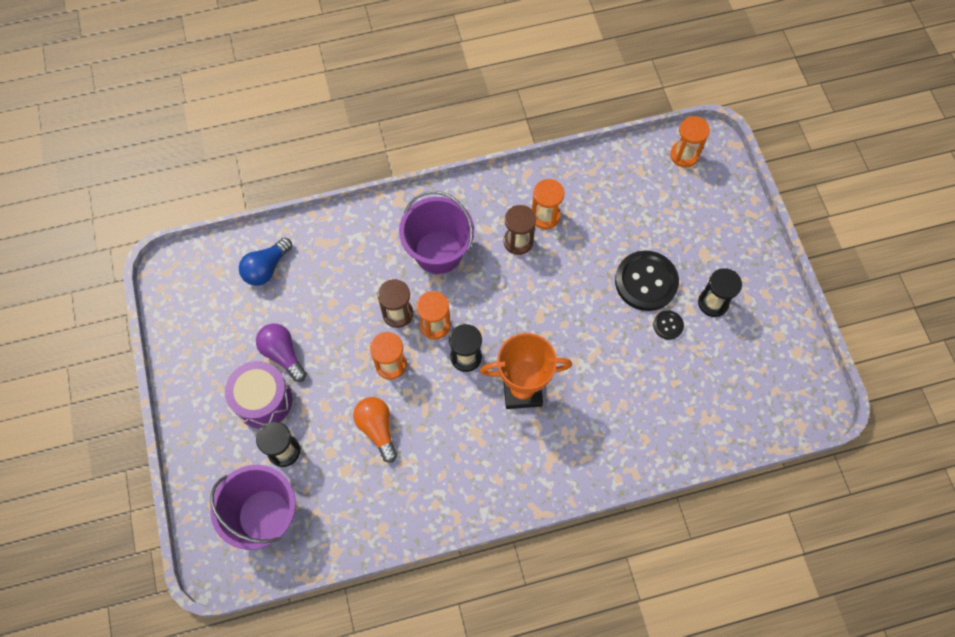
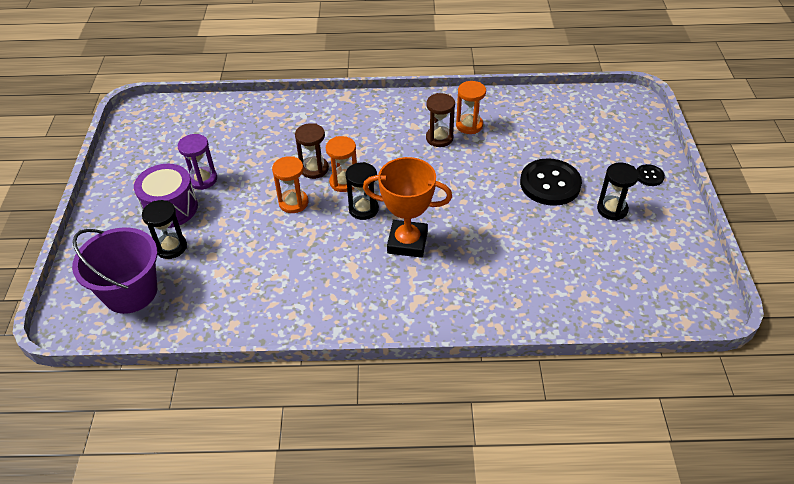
camera: 15 degrees right, 20 degrees down
(266, 268) = (216, 122): blue light bulb -> none
(283, 354) = (203, 179): purple light bulb -> purple hourglass
(377, 429) = (262, 246): orange light bulb -> none
(438, 252) = (366, 134): purple bucket -> none
(668, 325) = (563, 218): black button -> black button (649, 176)
(684, 155) = (607, 104): orange hourglass -> none

